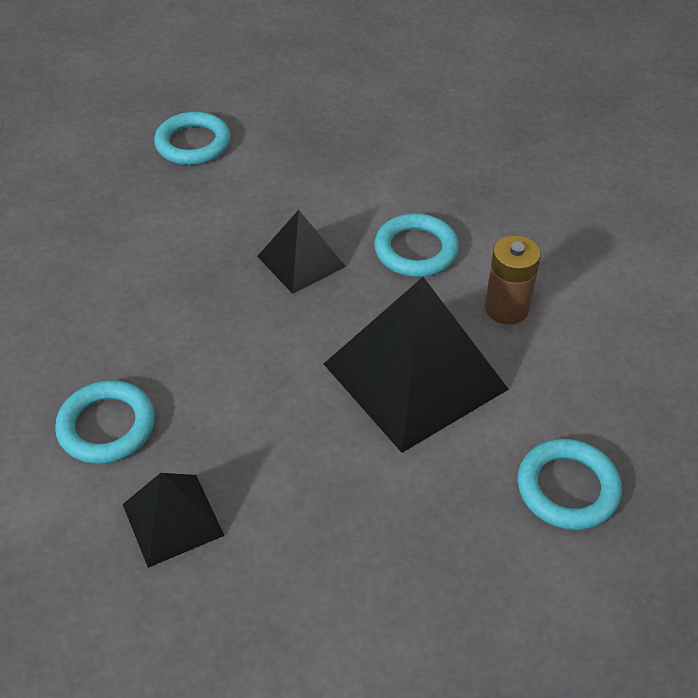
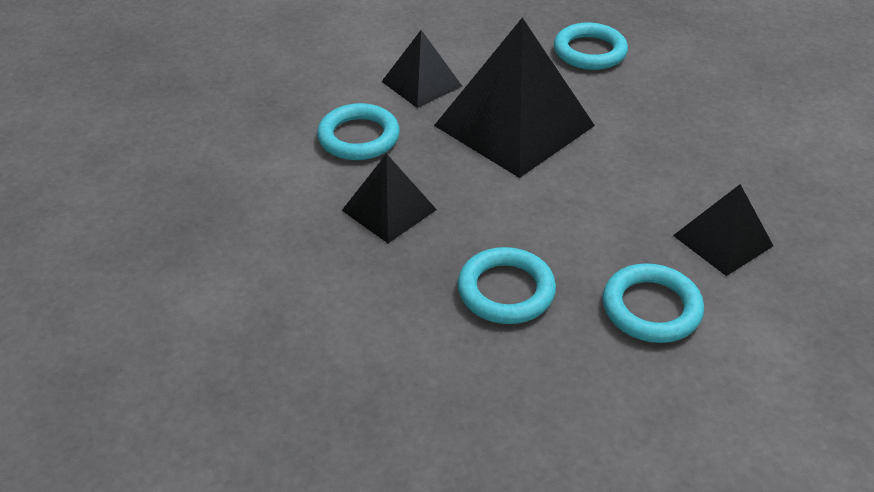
camera: 100 degrees left, 5 degrees down
(193, 143) = (186, 338): turquoise ring -> turquoise ring (506, 290)
(506, 308) = (421, 83): brown battery -> black pyramid

